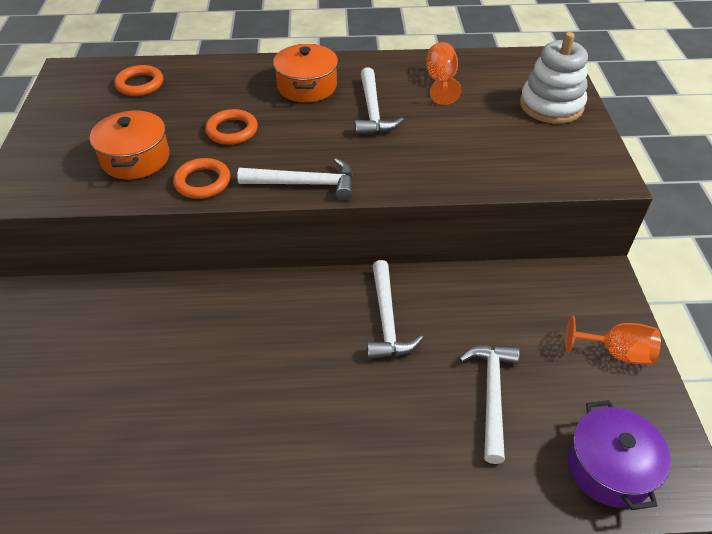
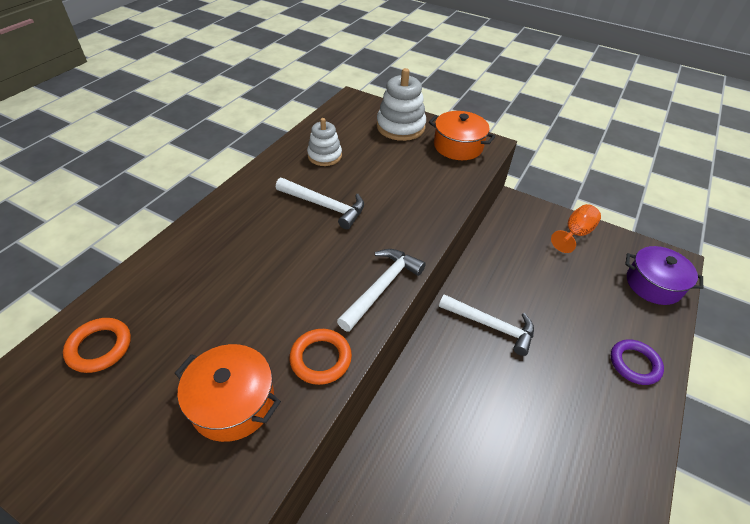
camera: 60 degrees left, 0 degrees up
(232, 131) = (263, 304): orange ring -> none
(307, 86) = (250, 226): orange pot -> orange pot (458, 146)
(441, 82) = (324, 156): orange goblet -> white stacking toy
(444, 473) = (634, 364): none -> purple ring
(492, 395) = (582, 306): white hammer -> none

